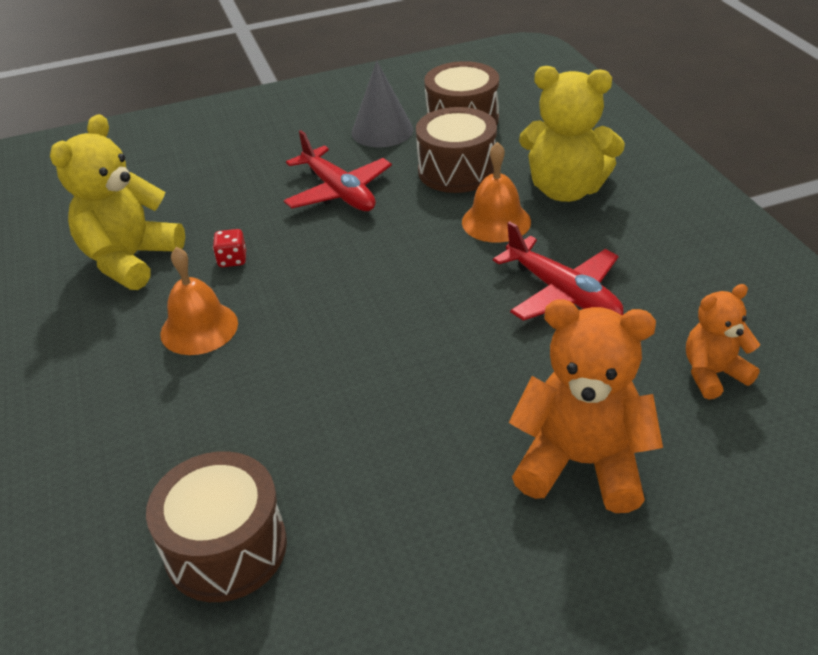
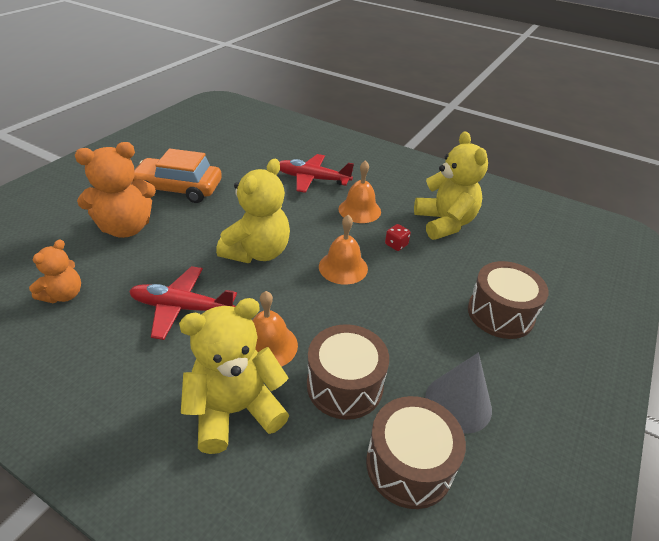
camera: 135 degrees right, 0 degrees up
(226, 548) = (249, 160): brown drum -> brown drum (500, 313)
(331, 261) = (343, 267): none -> orange bell
(339, 192) = (404, 318): red plane -> red plane (312, 179)
(412, 325) = (257, 252): none -> yellow teddy bear
(433, 527) = (178, 188): none -> orange car

